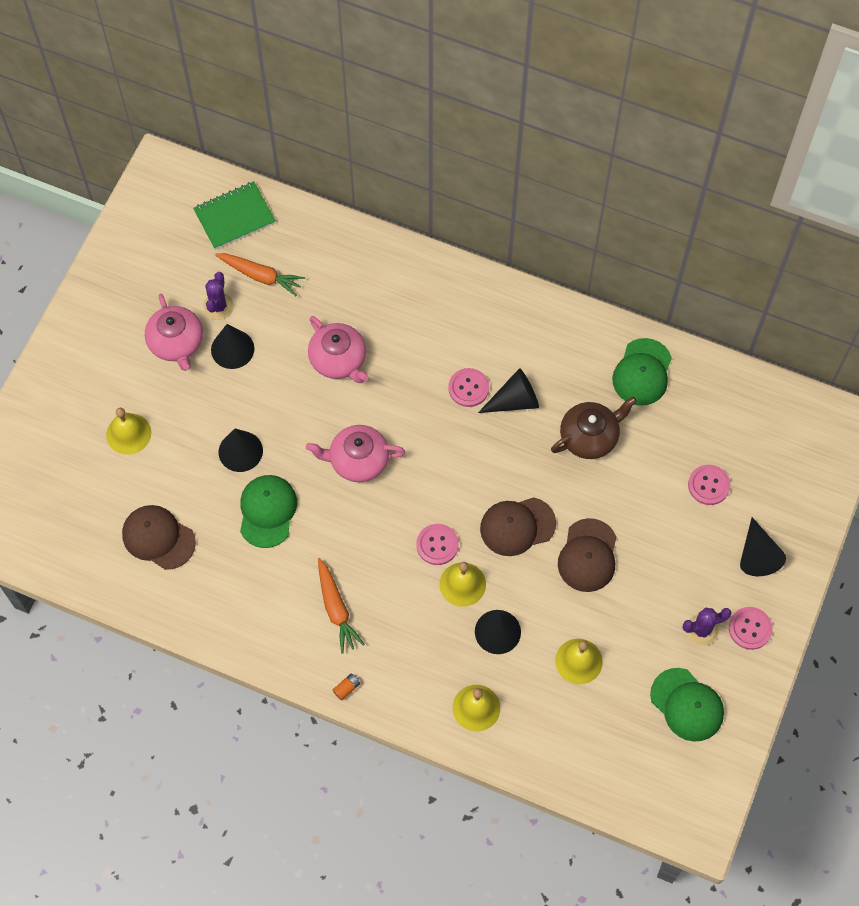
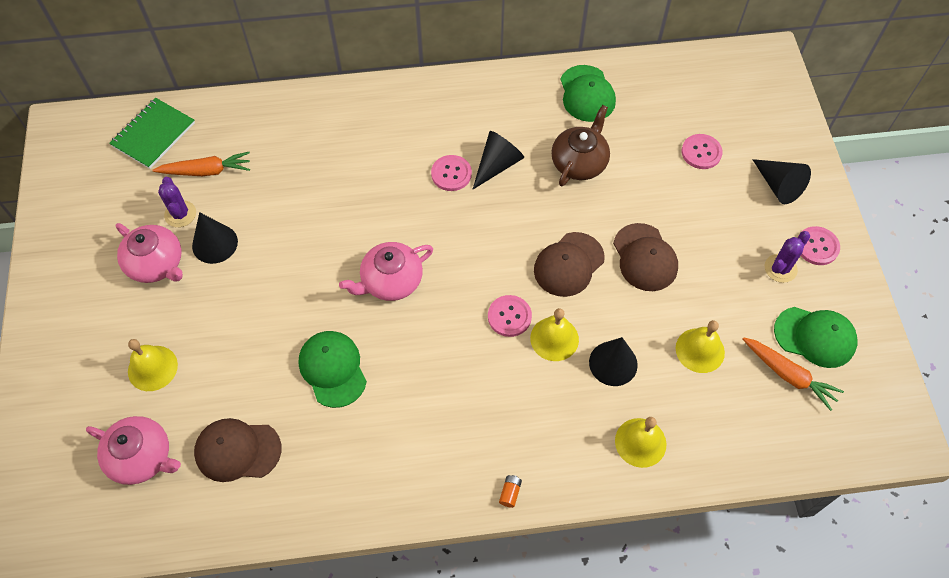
camera: 30 degrees left, 5 degrees down
(240, 451) = (274, 328): black cone -> none
(336, 609) = (453, 423): orange carrot -> orange carrot (788, 375)
(339, 360) = (321, 206): pink teapot -> pink teapot (142, 457)

